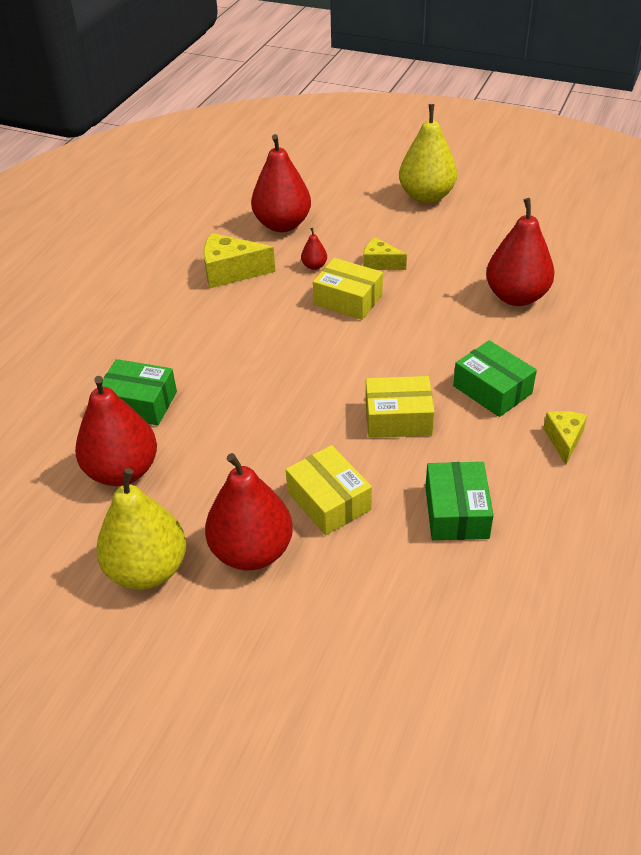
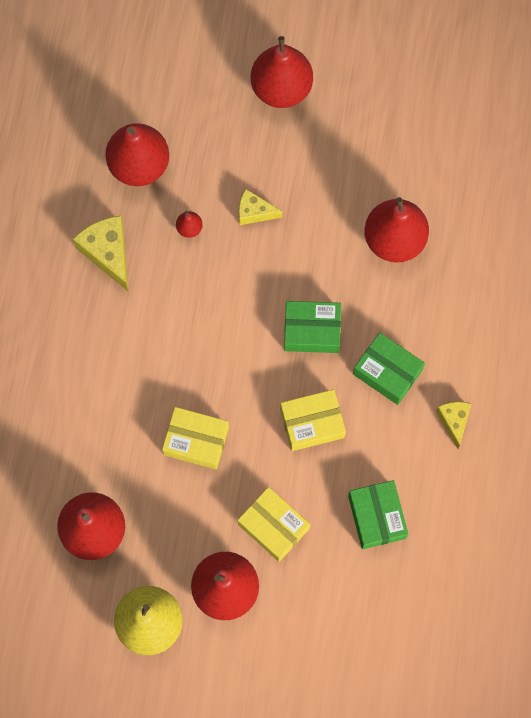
camera: 15 degrees left, 30 degrees up
(139, 403) = (80, 450): green box -> green box (312, 330)
(231, 272) = (108, 253): yellow cheese -> yellow cheese turned 75 degrees clockwise
(348, 300) = (234, 274): yellow box -> yellow box (196, 441)
(426, 196) = (281, 88): yellow pear -> red pear

